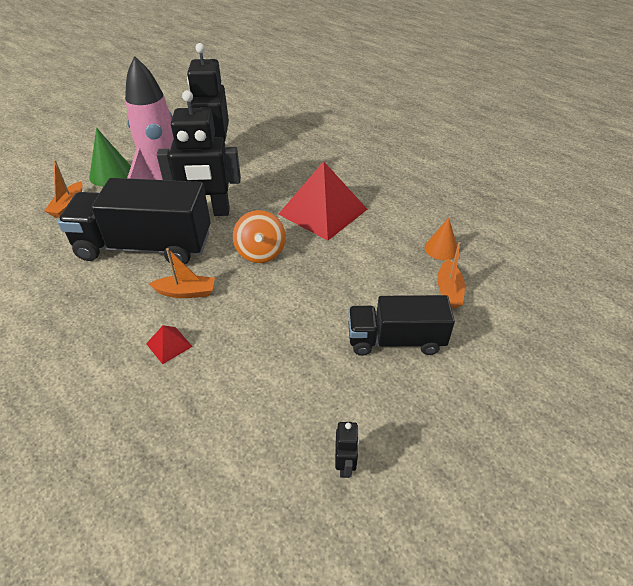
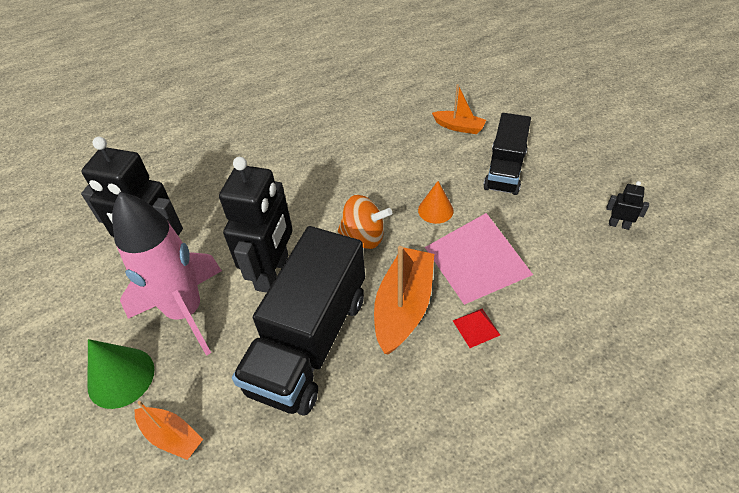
camera: 70 degrees left, 5 degrees up
(186, 292) = (403, 306): orange boat -> orange boat, size x1.74
(251, 334) = (477, 260): none -> pink pyramid
(323, 211) = (319, 178): red pyramid -> none
(441, 249) = (407, 117): orange cone -> orange cone (435, 210)

